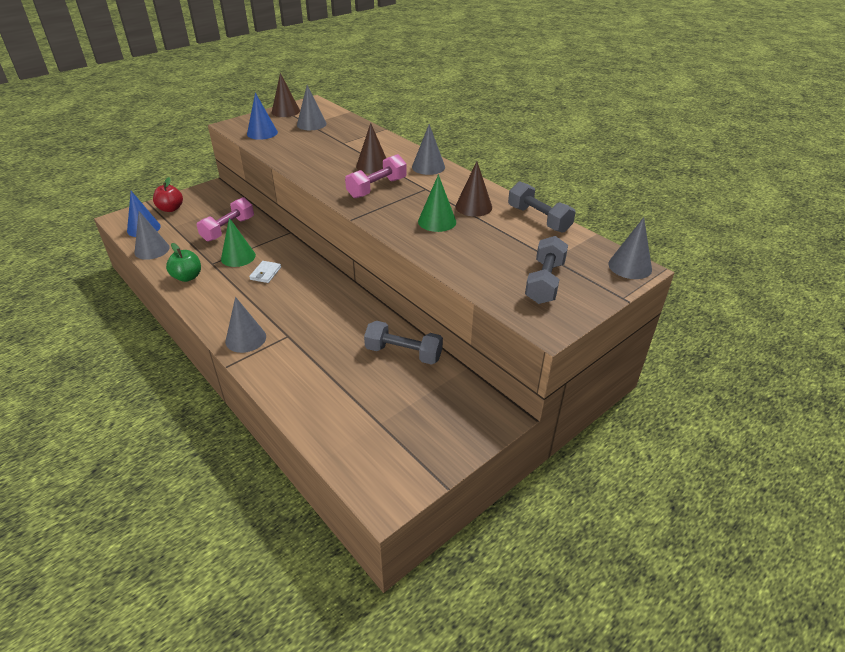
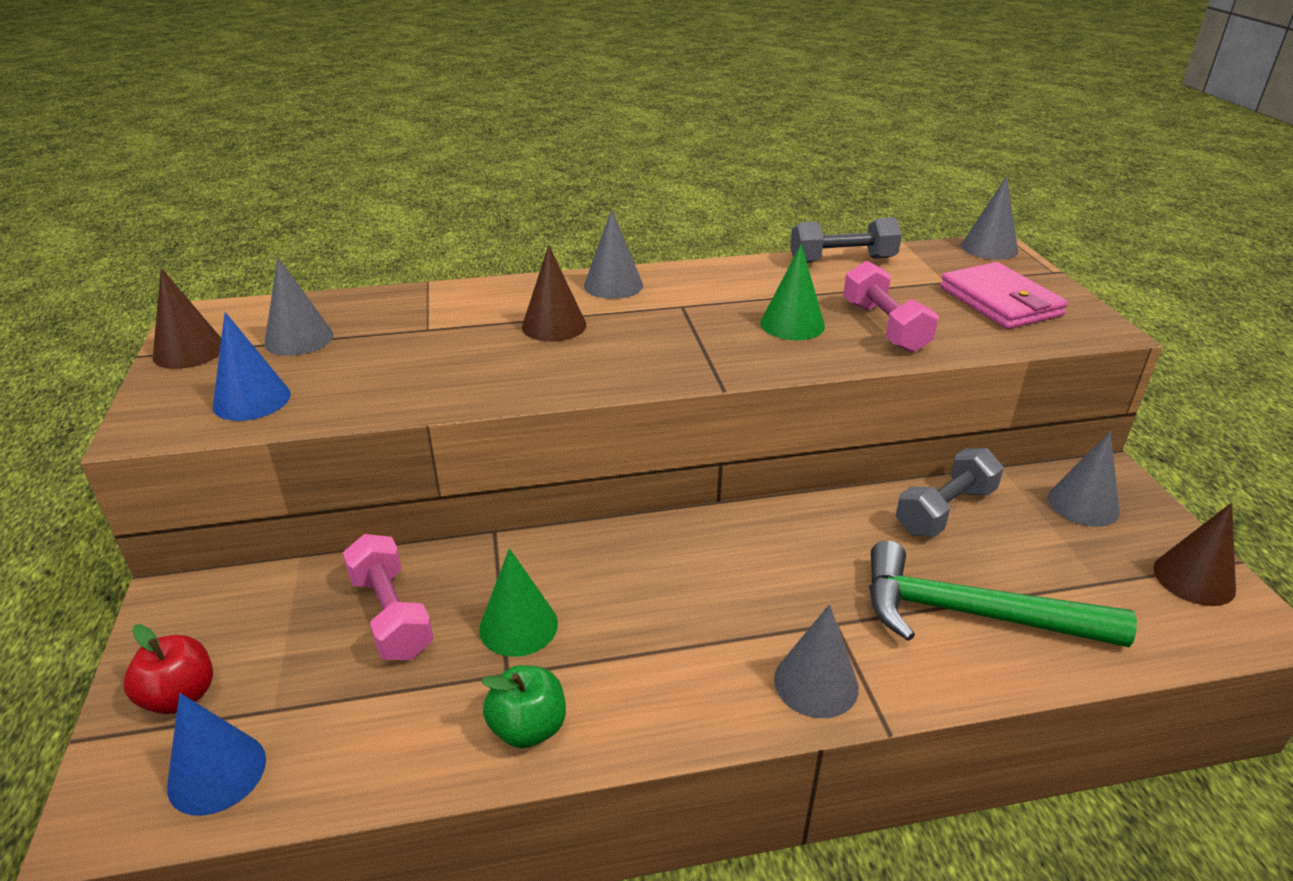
camera: 60 degrees left, 5 degrees down
(152, 250) = (344, 774): grey cone -> grey cone (1083, 504)
(265, 273) = (614, 601): white wallet -> none
(321, 377) = (971, 613): none -> green hammer
(377, 188) = (638, 342): pink dumbbell -> pink dumbbell (884, 327)
(473, 207) = (772, 288): brown cone -> brown cone (1194, 579)
(544, 282) = (1000, 302): grey dumbbell -> pink wallet

